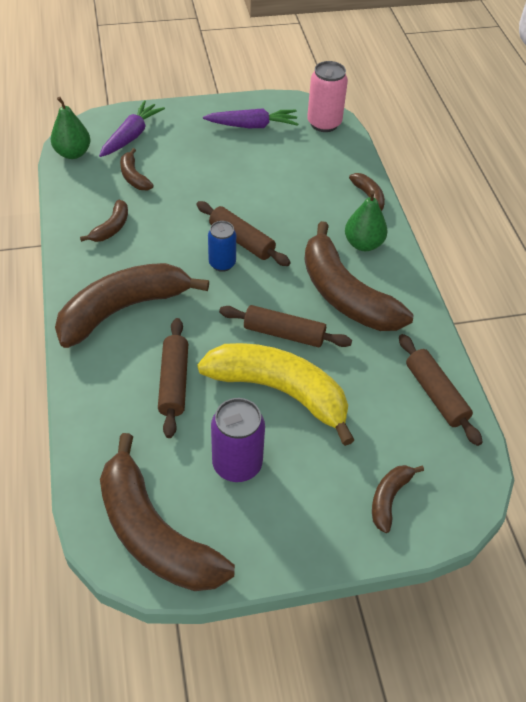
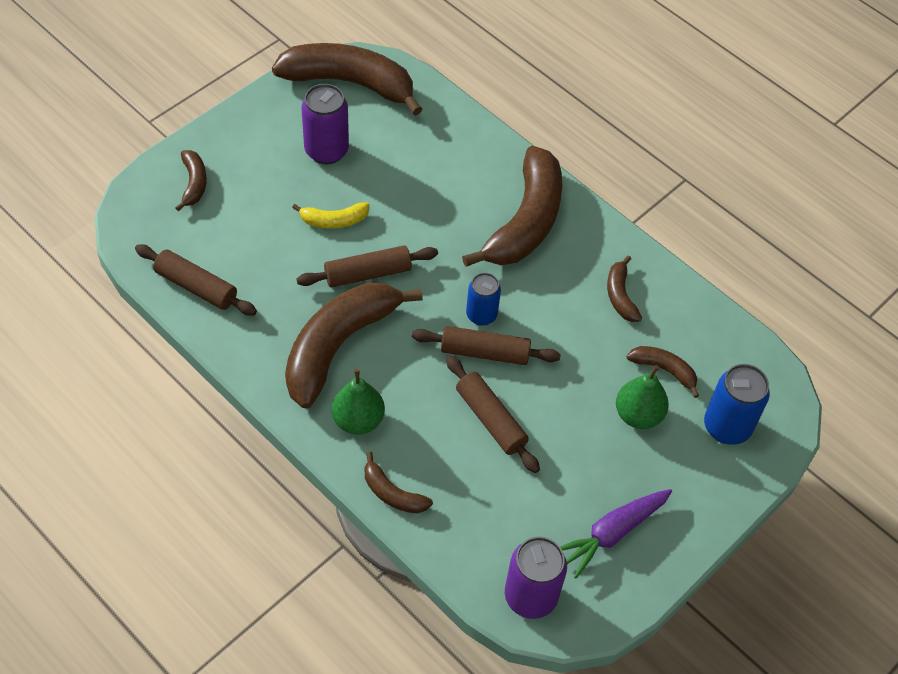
camera: 145 degrees right, 5 degrees up
(73, 153) = (757, 364): green pear -> green pear (638, 415)
(131, 136) = (727, 427): purple carrot -> blue can
(174, 382) = (426, 184): brown rolling pin -> brown rolling pin (490, 419)
(280, 391) = (334, 220): yellow banana -> yellow banana, size x0.46
(324, 123) = (530, 596): pink can -> purple can
(345, 294) = (338, 346): brown banana -> brown banana turned 75 degrees counterclockwise

